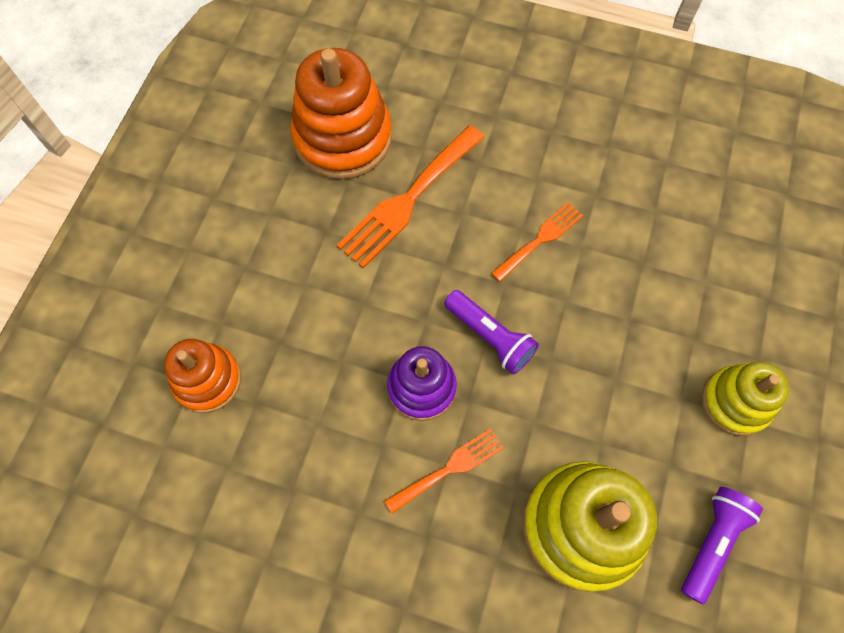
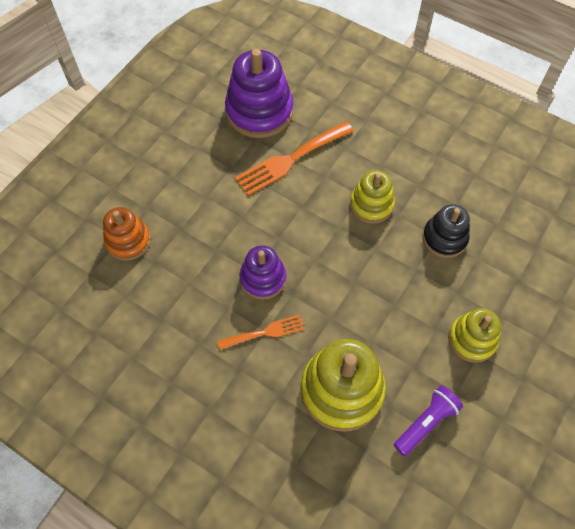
camera: 15 degrees right, 5 degrees down
(343, 138) = (259, 111): orange stacking toy -> purple stacking toy
(490, 337) = (317, 258): purple flashlight -> none
(540, 239) = (371, 205): orange fork -> yellow stacking toy
(653, 264) = (444, 238): none -> black stacking toy

